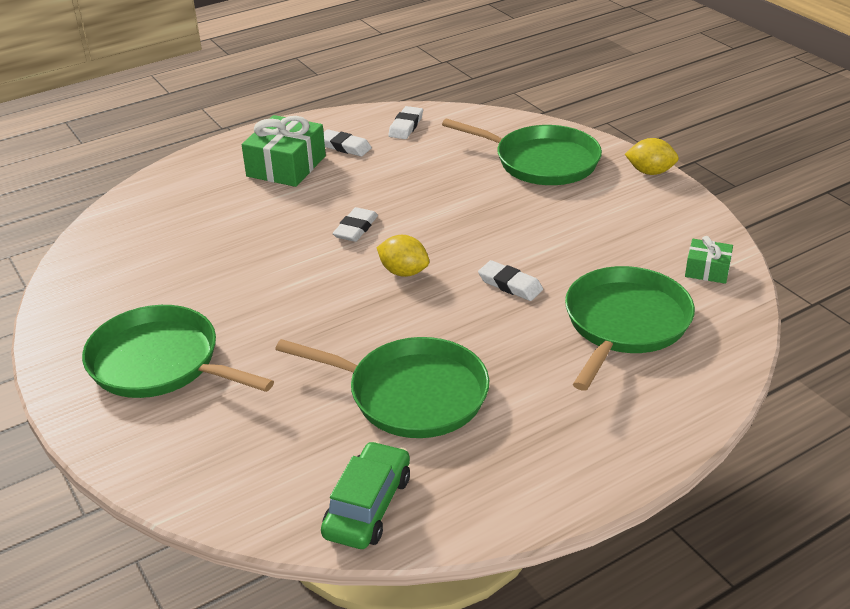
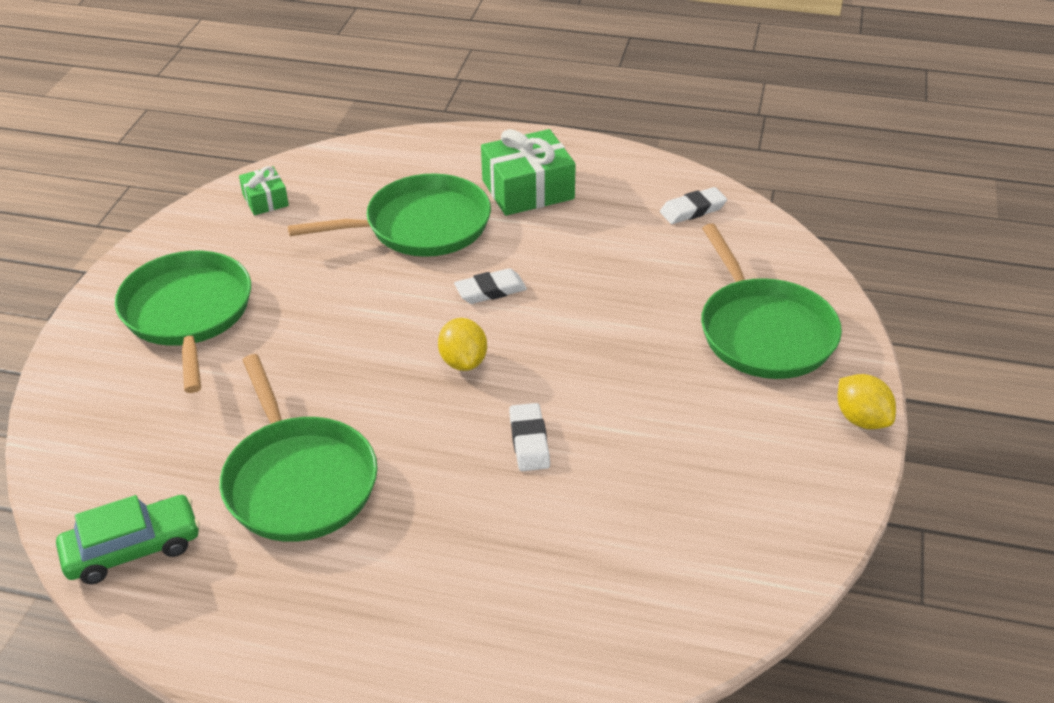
camera: 45 degrees right, 5 degrees up
(344, 146) = (605, 199): white eraser -> none
(624, 324) = (565, 561): green pan -> green pan (421, 226)
(707, 270) = (738, 571): green gift -> green gift (265, 200)

